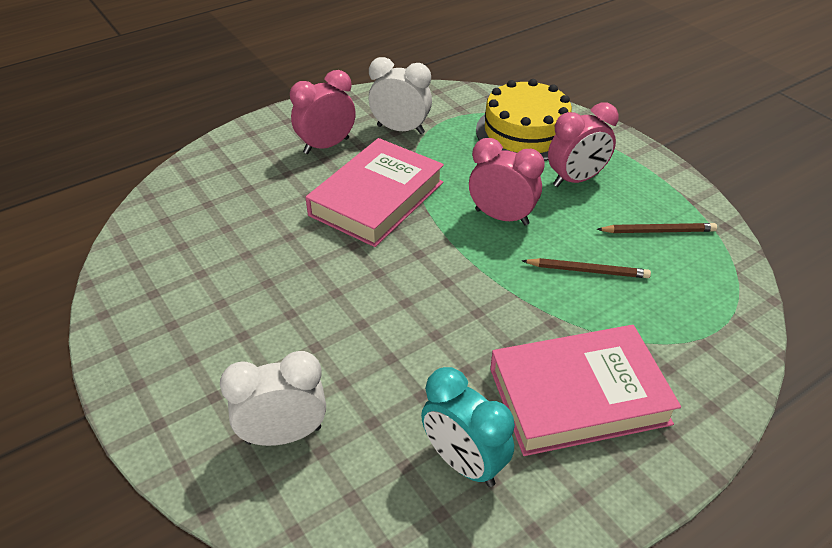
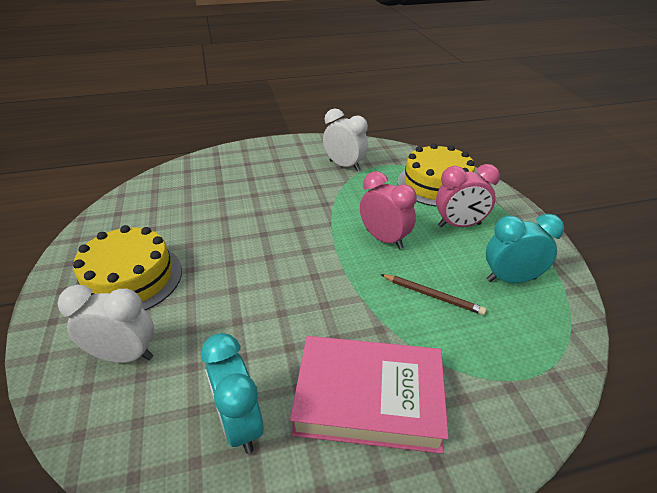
camera: 20 degrees right, 5 degrees down
(221, 346) = (129, 279): none -> yellow cake
(326, 146) = (287, 166): pink clock -> none
(376, 198) = (299, 206): pink book -> none
(658, 231) = (511, 279): brown pencil -> turquoise clock

